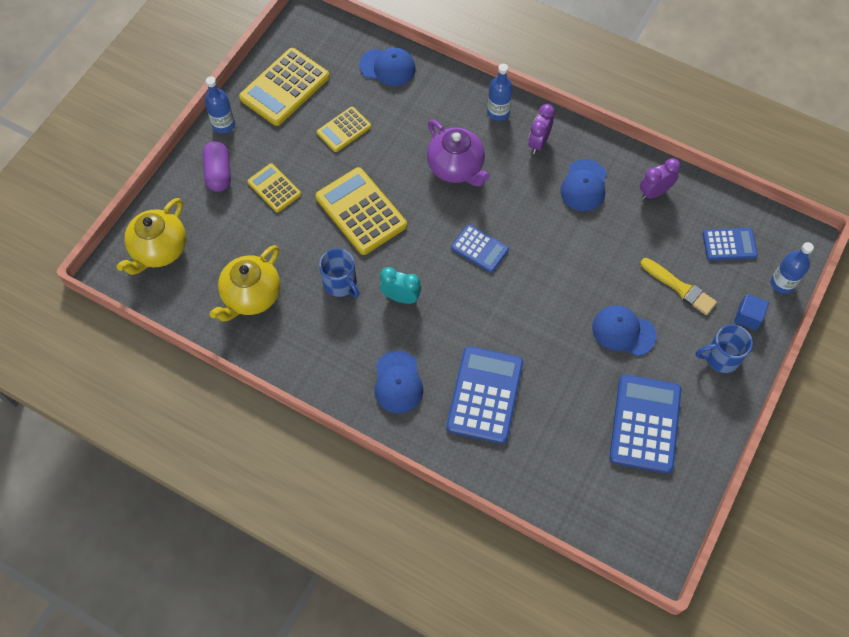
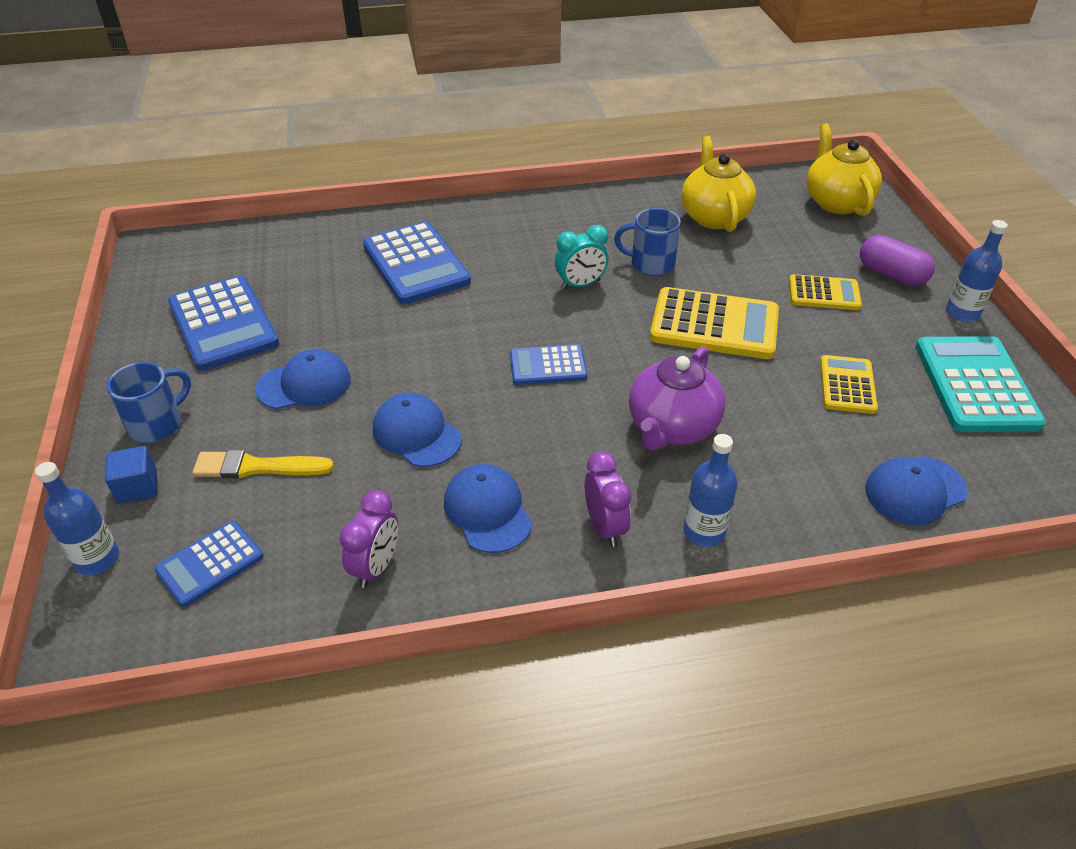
camera: 140 degrees right, 20 degrees down
(285, 87) = (975, 385): yellow calculator -> turquoise calculator
(398, 382) = (508, 233): blue cap -> blue cap (416, 433)
(456, 168) = (671, 428): purple teapot -> purple teapot turned 75 degrees counterclockwise

